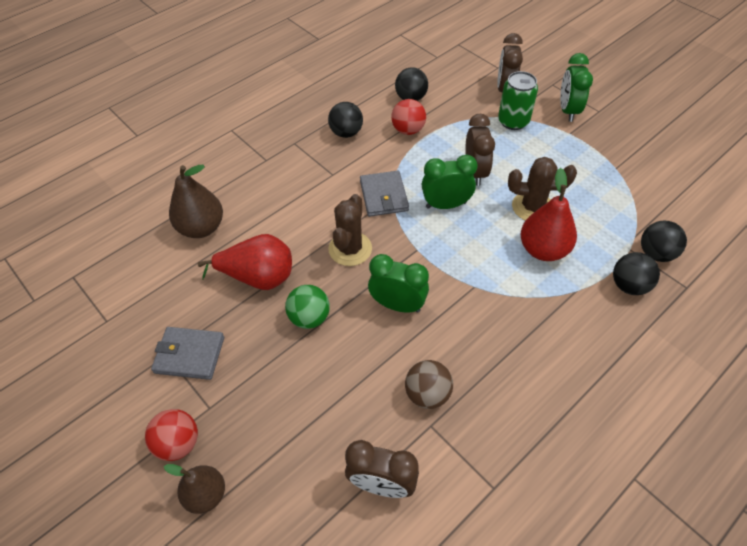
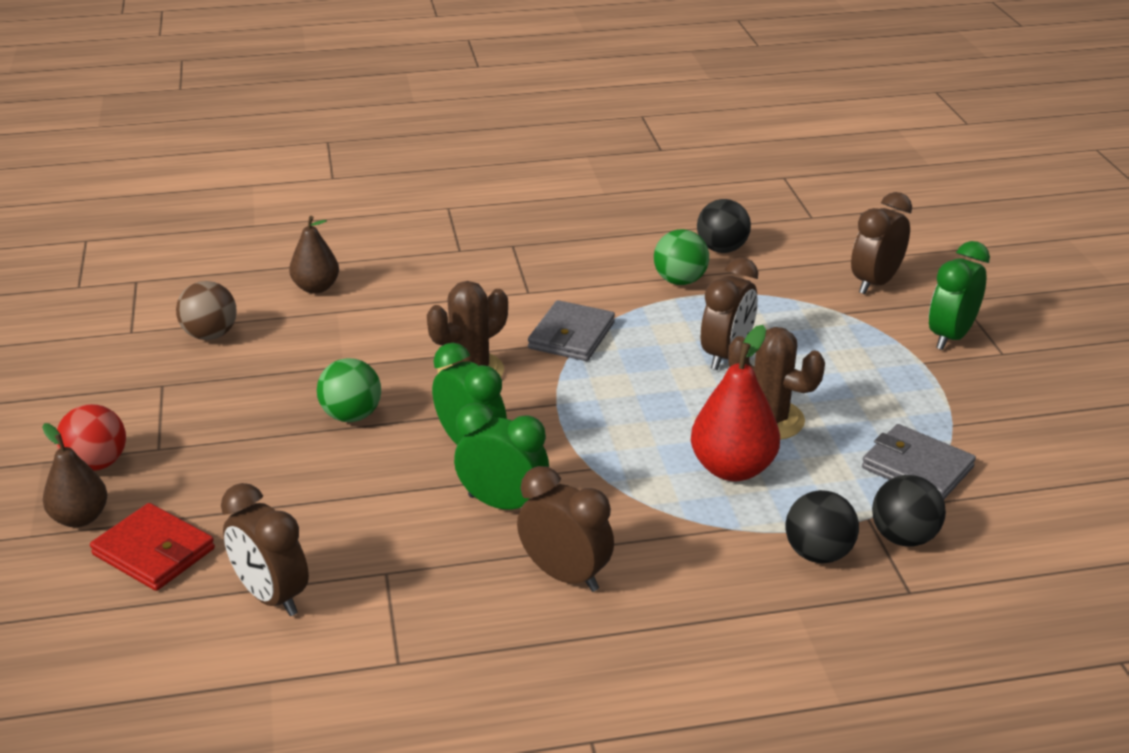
camera: 30 degrees right, 20 degrees down
(189, 355) = (185, 394): grey wallet -> grey wallet (917, 467)
(201, 228) = (316, 288): brown pear -> brown pear, size x0.67
(258, 277) = (332, 356): red pear -> none
(279, 493) = (153, 552): none -> red wallet
(346, 133) = (591, 257): black ball -> none
(408, 130) = (680, 281): red ball -> green ball
(427, 394) = (414, 542): brown ball -> brown ball (210, 335)
(446, 205) = (646, 374): green clock -> green clock (502, 504)
(513, 121) = (847, 321): green can -> none
(525, 371) = (565, 575): none -> brown clock

